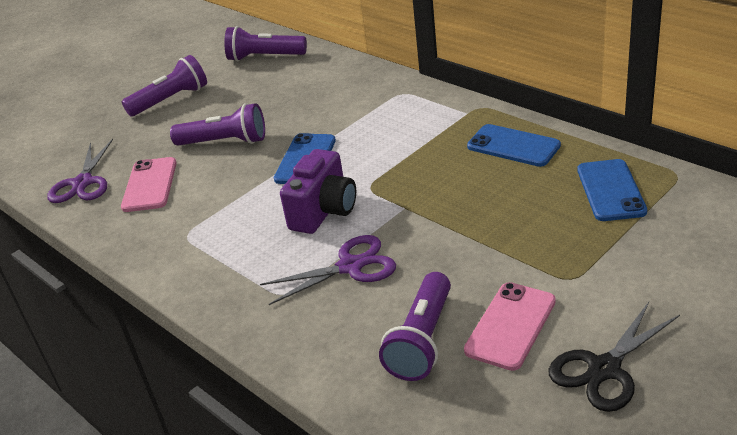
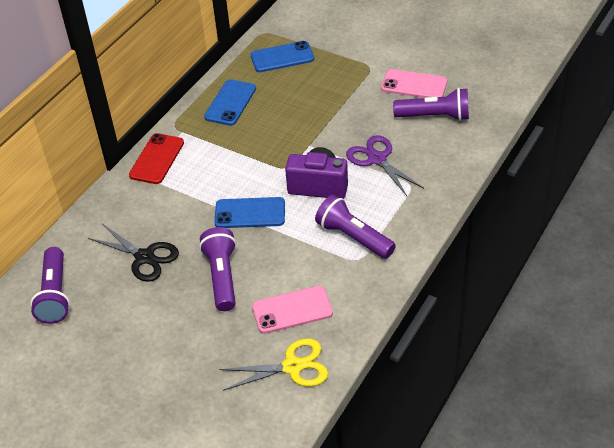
camera: 105 degrees left, 10 degrees up
(83, 183) = (292, 366): purple scissors -> yellow scissors
(171, 100) = (138, 351): purple flashlight -> purple flashlight (353, 237)
(425, 98) = (156, 159): none -> red phone
(604, 369) = (436, 52): black scissors -> black scissors (144, 257)

